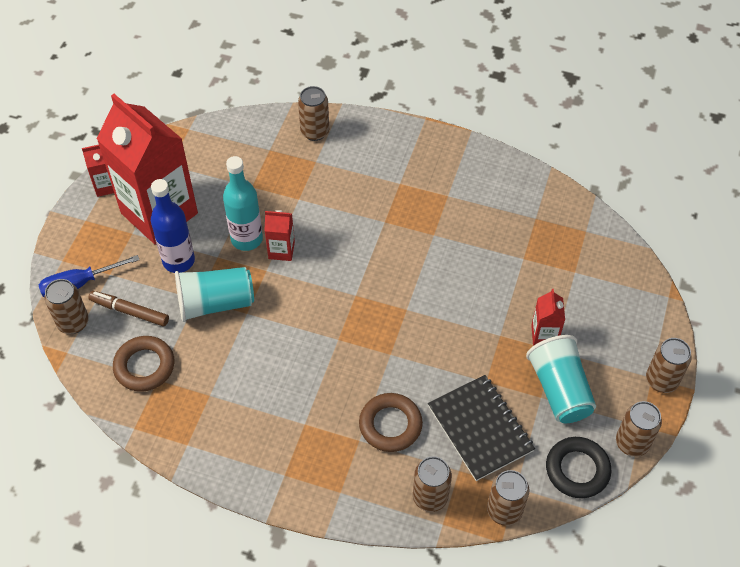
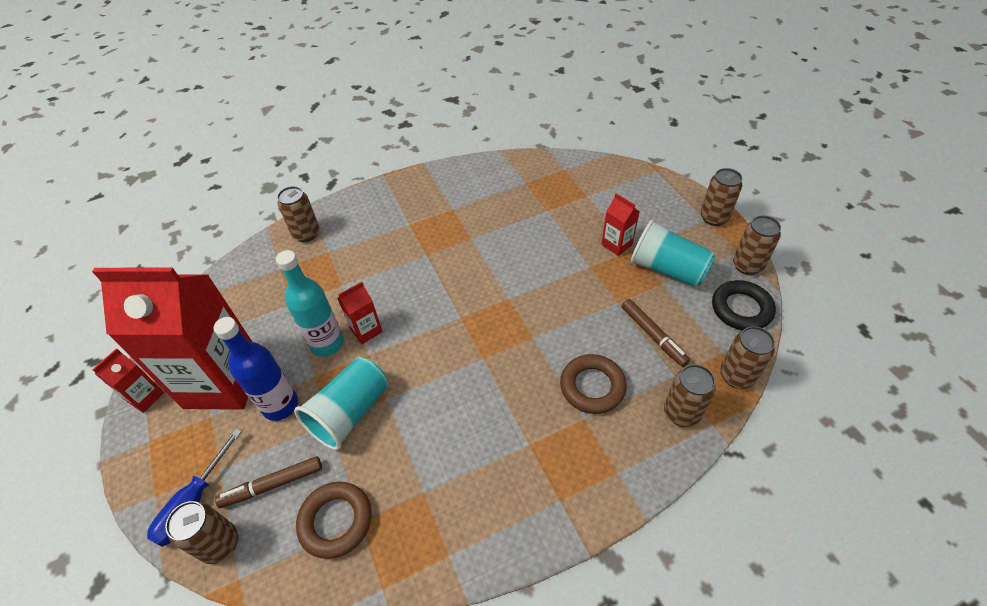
camera: 40 degrees left, 5 degrees down
(480, 429) = (653, 335): black notebook -> brown marker

